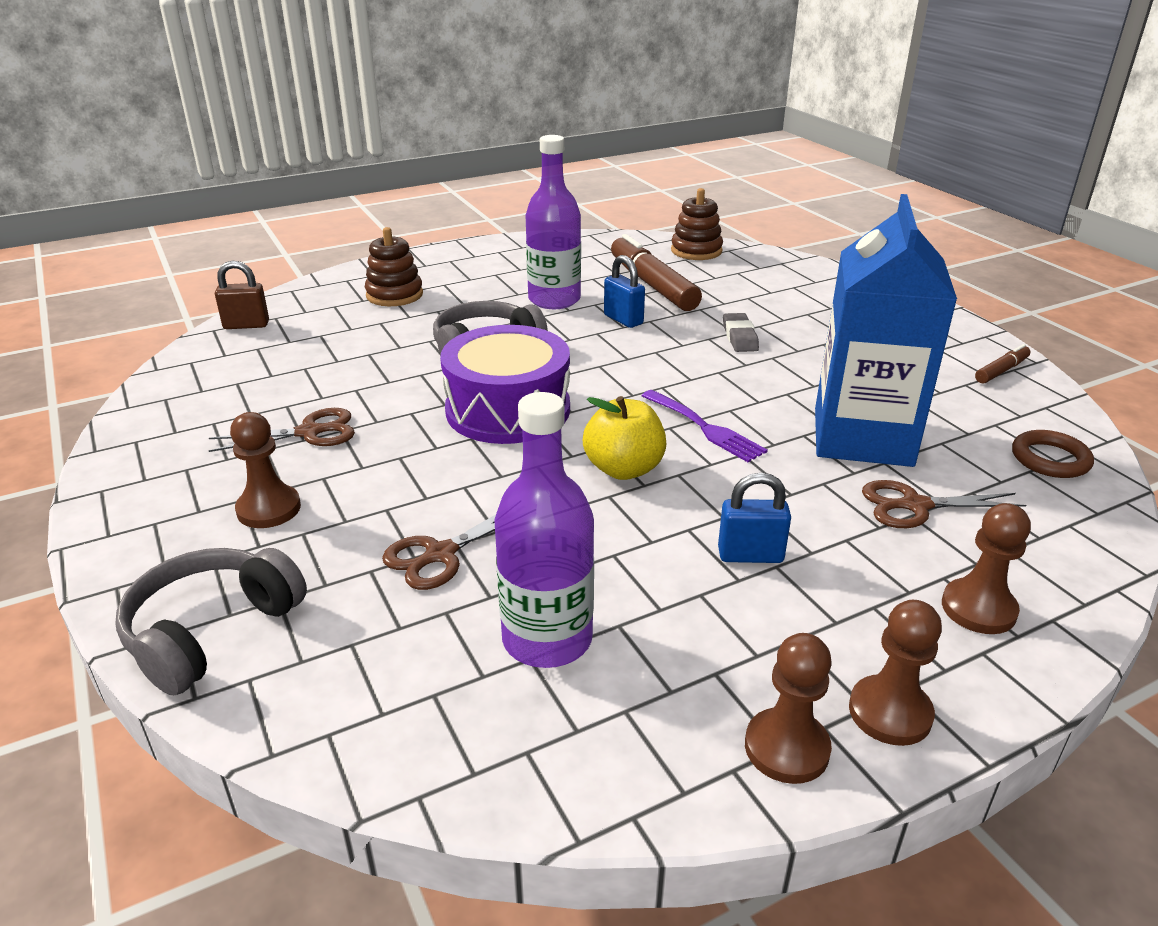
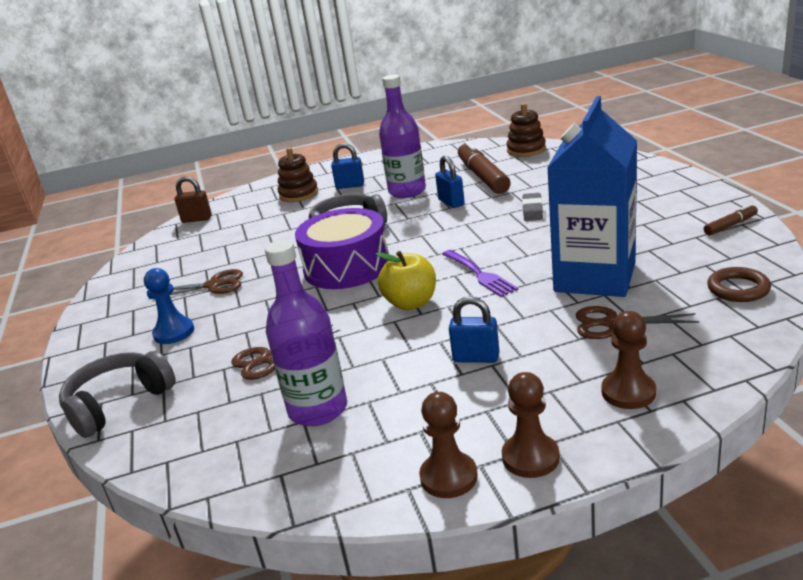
camera: 15 degrees right, 5 degrees down
(269, 509) = (174, 332): brown pawn -> blue pawn
(467, 286) = (350, 186): none -> blue padlock

